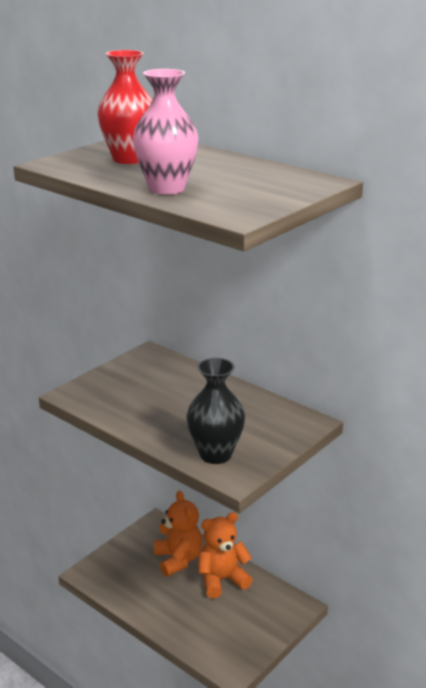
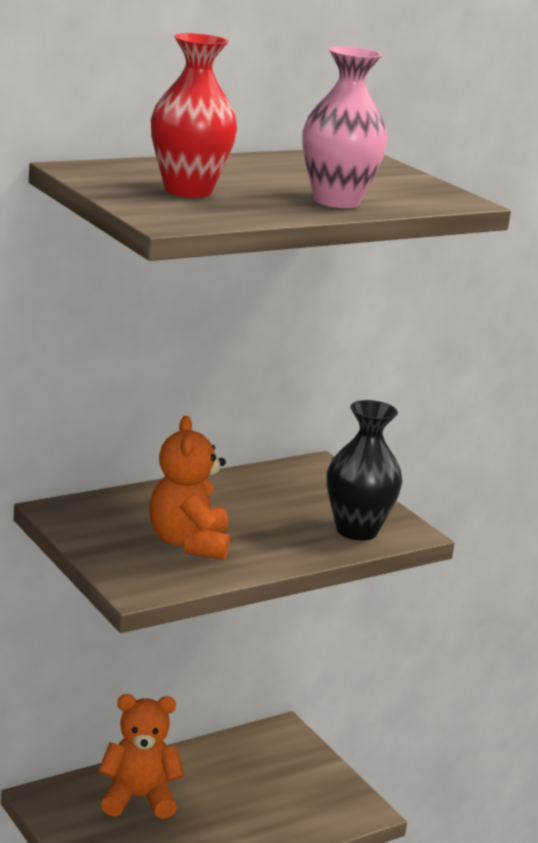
camera: 75 degrees left, 5 degrees down
(222, 580) = (203, 773): orange teddy bear -> orange teddy bear (188, 543)

